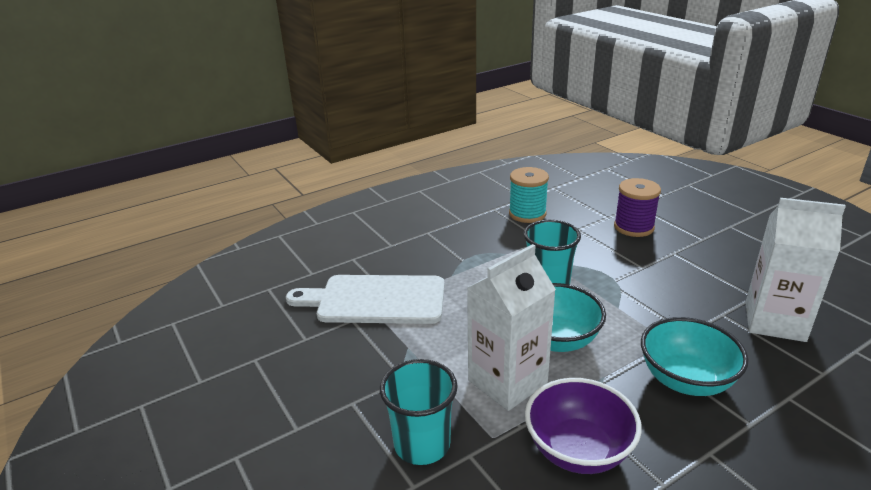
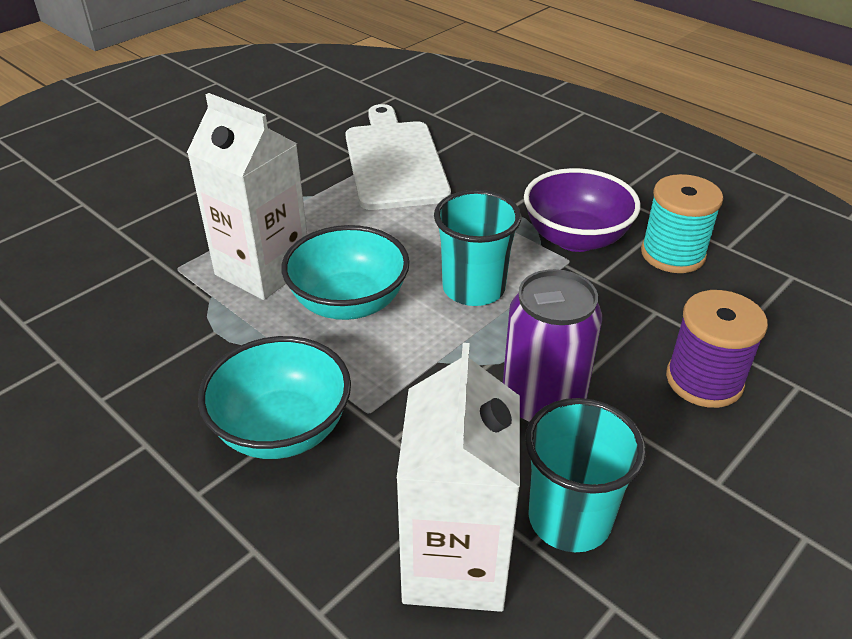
camera: 75 degrees right, 10 degrees up
(422, 444) = (167, 225): turquoise cup -> turquoise cup (569, 519)
(578, 450) = (155, 330): purple bowl -> purple bowl (575, 238)
(653, 276) = (542, 403): none -> purple can

